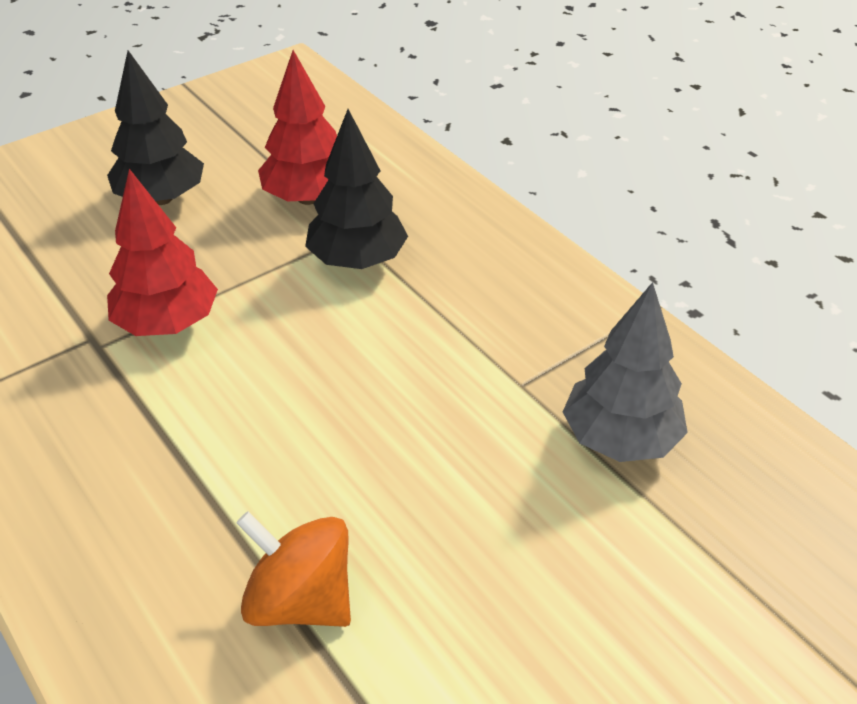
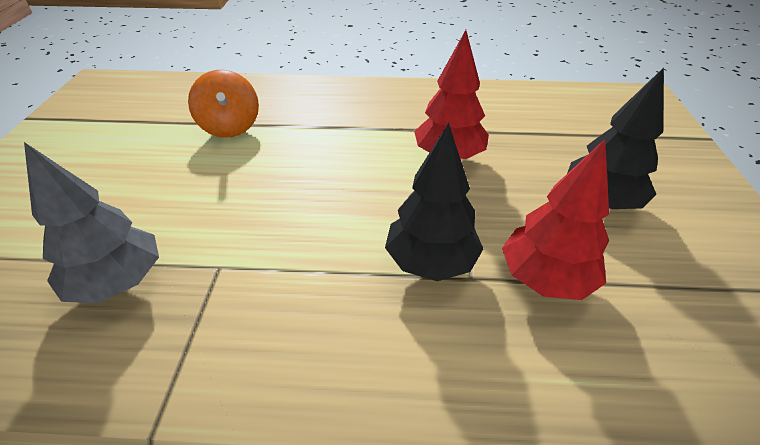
camera: 130 degrees right, 0 degrees up
(300, 600) = (230, 127): orange spinning top -> orange spinning top turned 90 degrees clockwise

